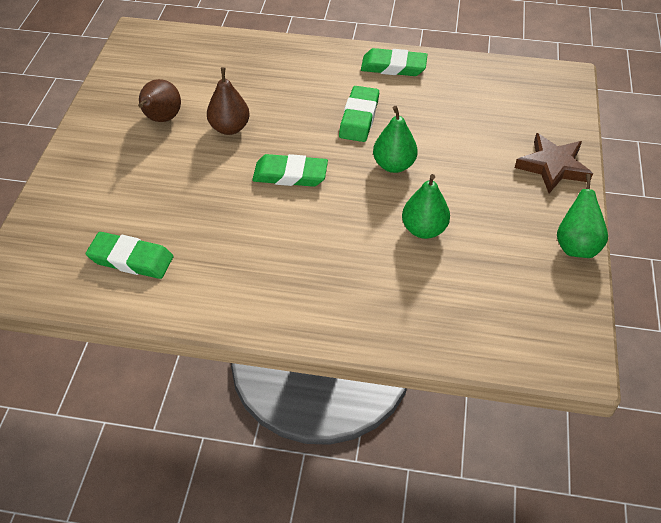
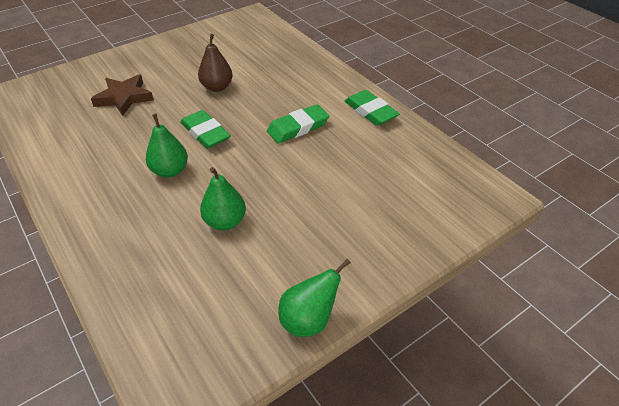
camera: 45 degrees right, 5 degrees down
(131, 259) = (64, 120): green eraser -> none
(161, 119) = (192, 62): brown pear -> none
(394, 165) = (272, 169): green pear -> green pear (170, 171)
(553, 166) = (383, 251): brown star -> brown star (124, 98)

